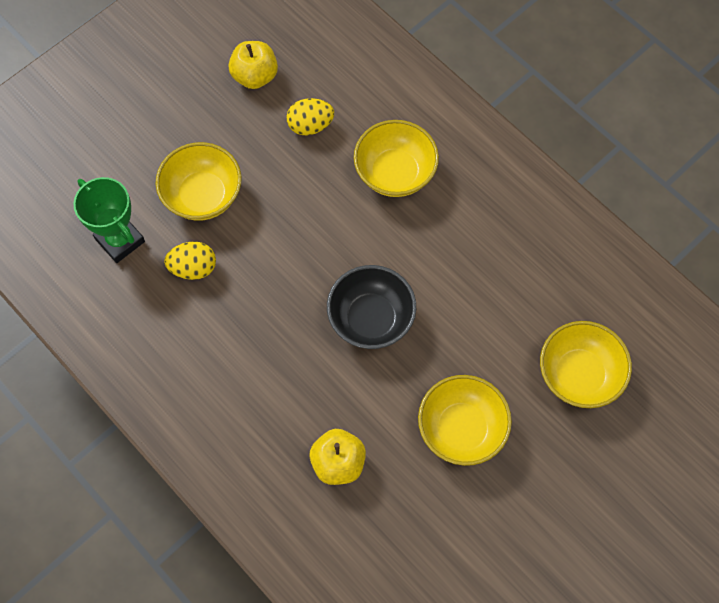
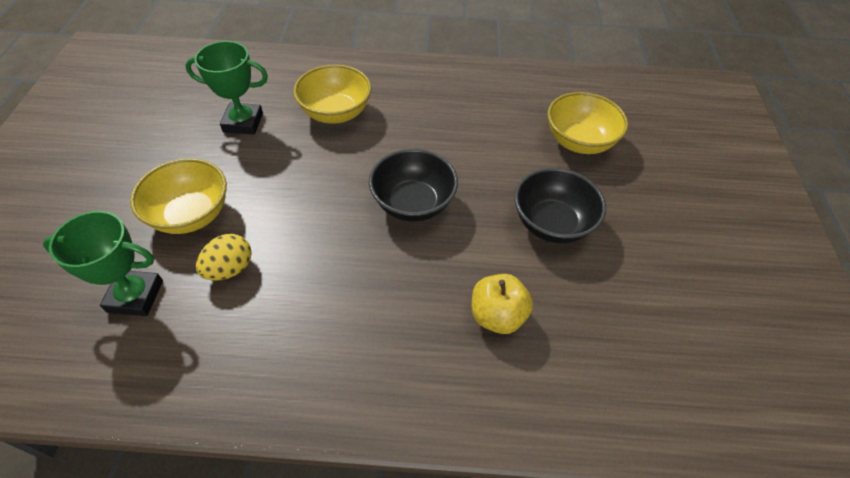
camera: 45 degrees left, 15 degrees down
(255, 76) = (167, 119): yellow apple -> none
(310, 125) = (243, 122): yellow egg -> green trophy
(461, 429) = (552, 223): yellow bowl -> black bowl

